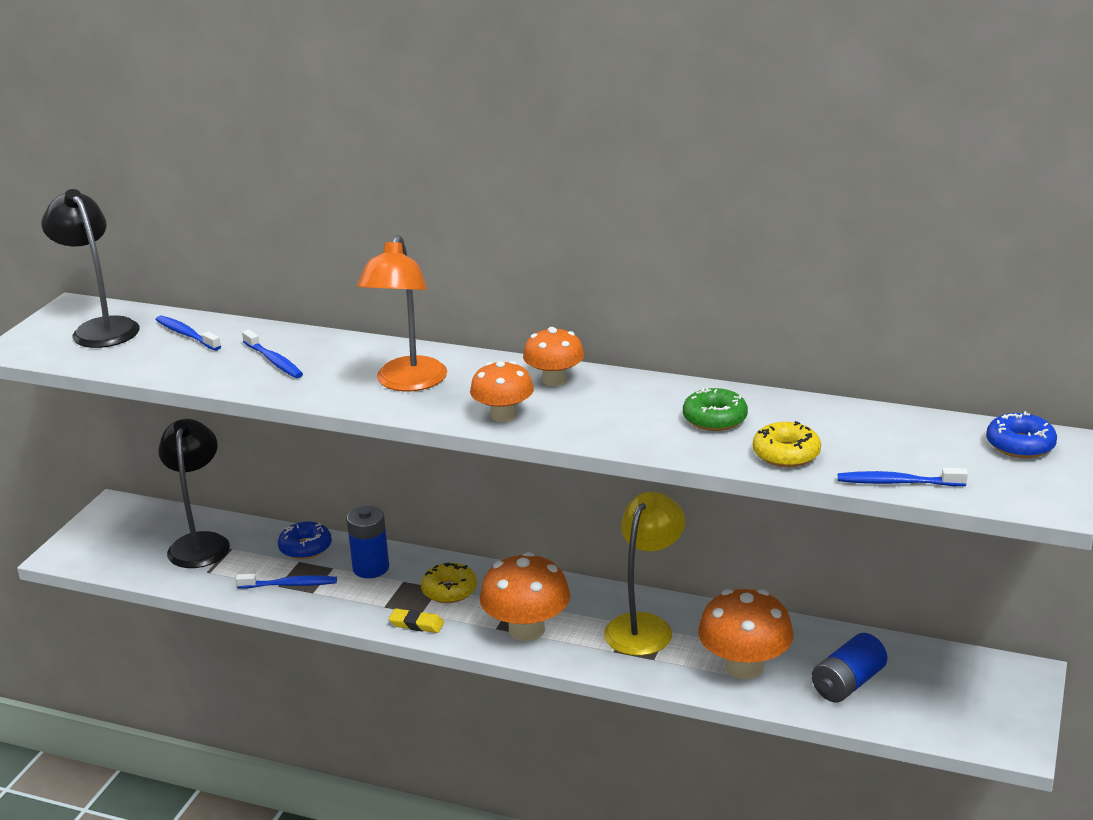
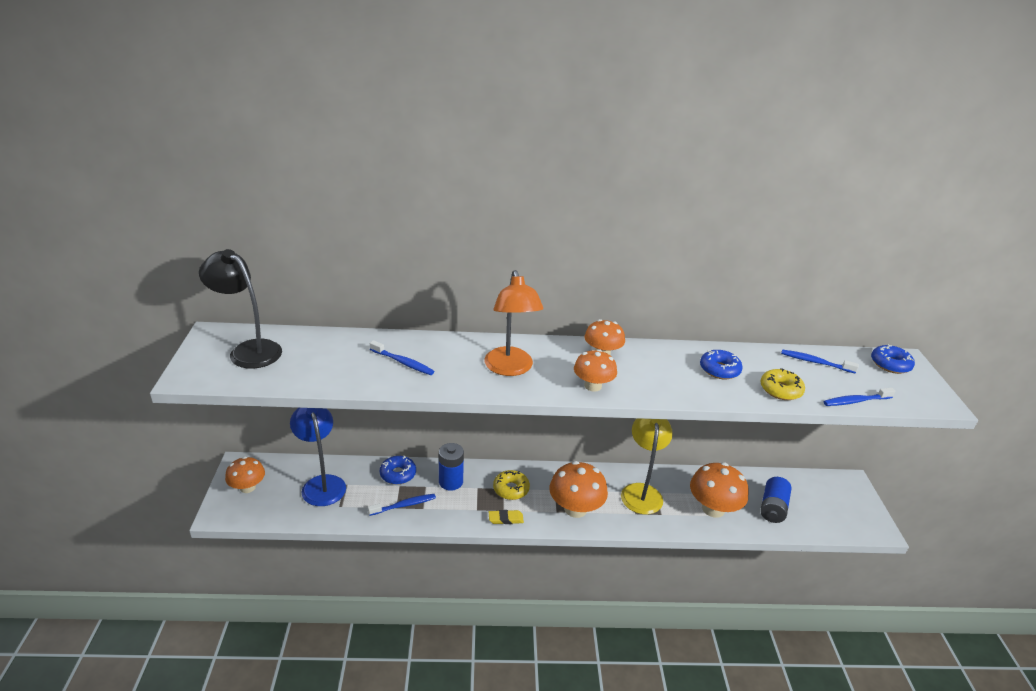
camera: 25 degrees left, 5 degrees up
(108, 532) = (247, 487): none -> orange mushroom
(186, 334) = (321, 348): blue toothbrush -> blue toothbrush (815, 362)
(200, 543) = (321, 484): black lamp -> blue lamp
(714, 419) = (719, 370): green donut -> blue donut

